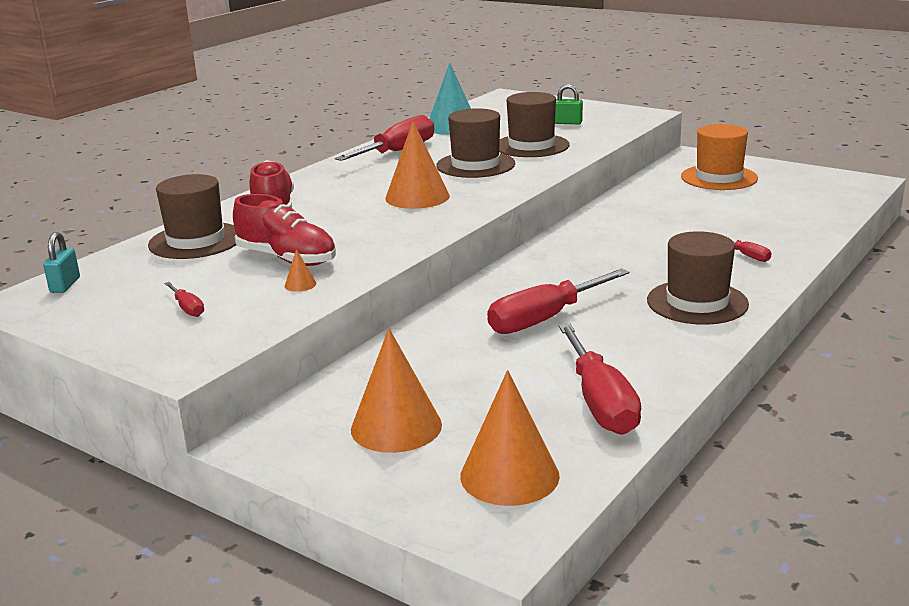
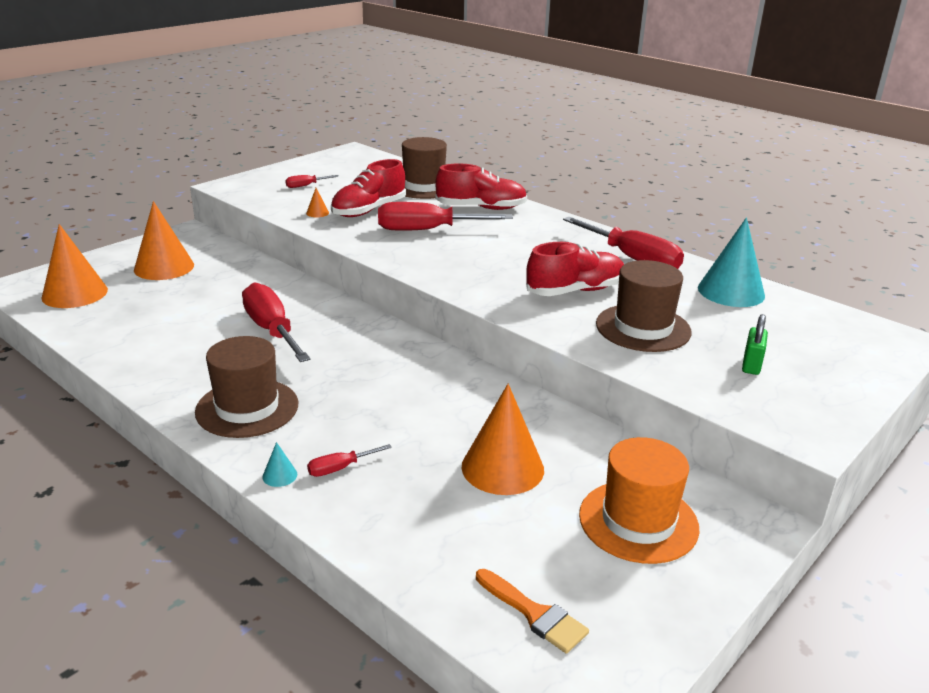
camera: 95 degrees right, 5 degrees up
(65, 285) = (369, 159): turquoise padlock -> none
(417, 197) = (484, 258): orange cone -> orange cone (502, 468)
(475, 165) = (575, 291): brown hat -> red shoe
(600, 402) = (124, 333): red screwdriver -> red screwdriver (427, 230)
(775, 273) = (279, 475): none -> turquoise cone
(824, 195) = (534, 614): none -> orange brush

